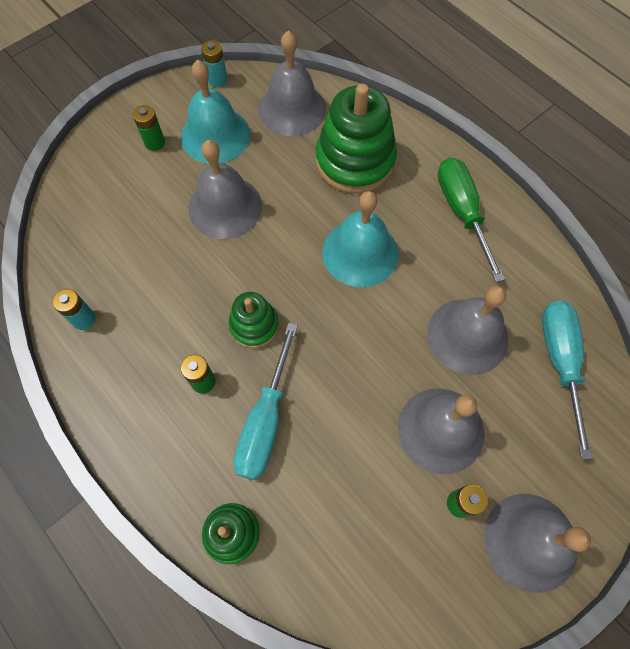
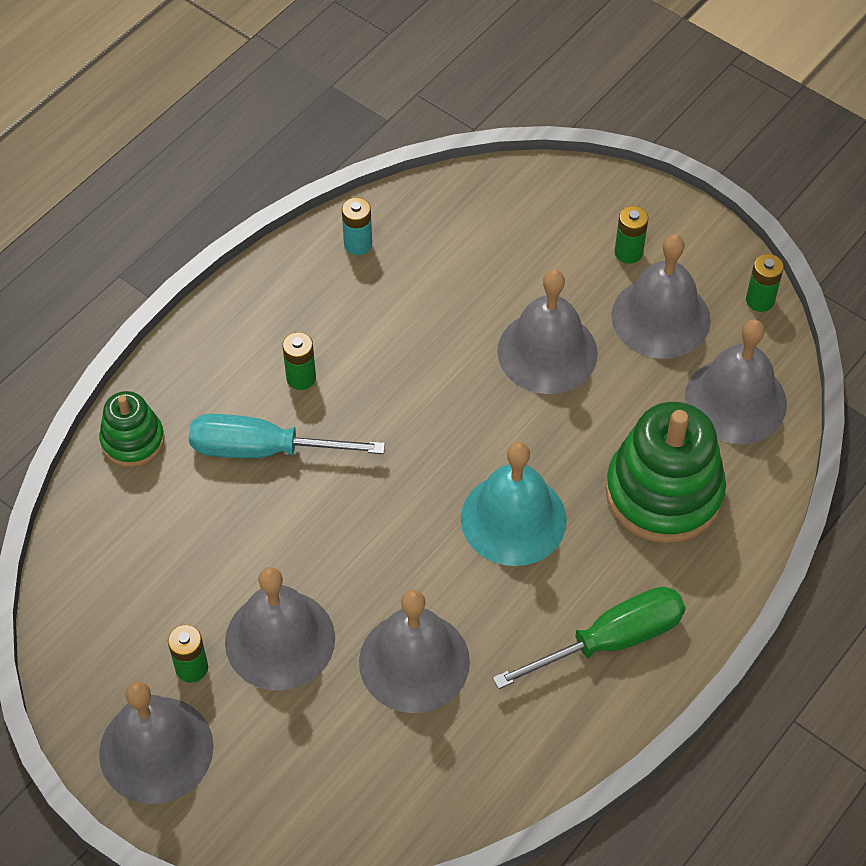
camera: 80 degrees right, 10 degrees down
(215, 135) = (660, 317): turquoise bell -> grey bell
(217, 80) = (760, 300): turquoise battery -> green battery
(254, 325) = (382, 416): green stacking toy -> none
(559, 361) = (397, 780): turquoise screwdriver -> none

